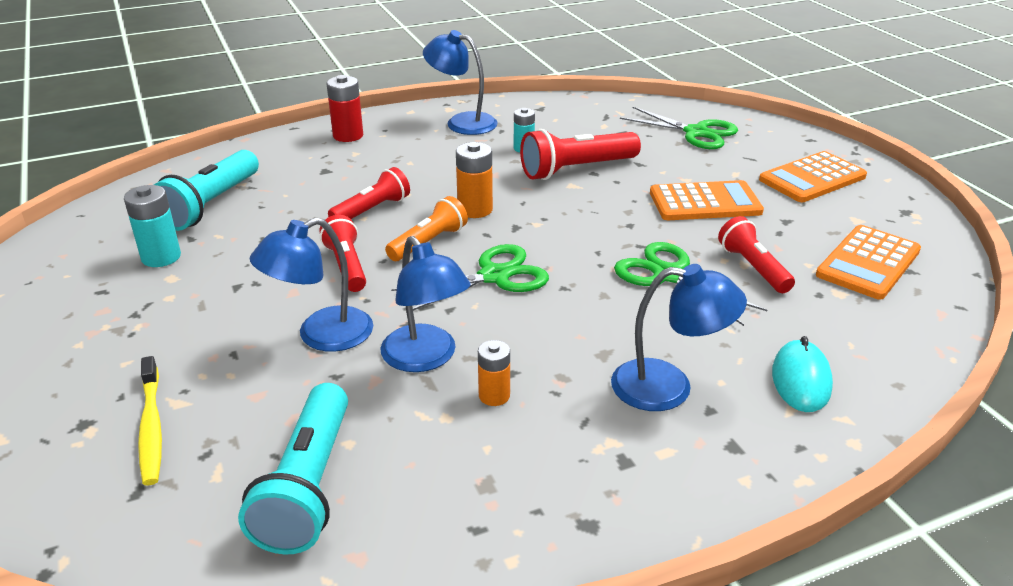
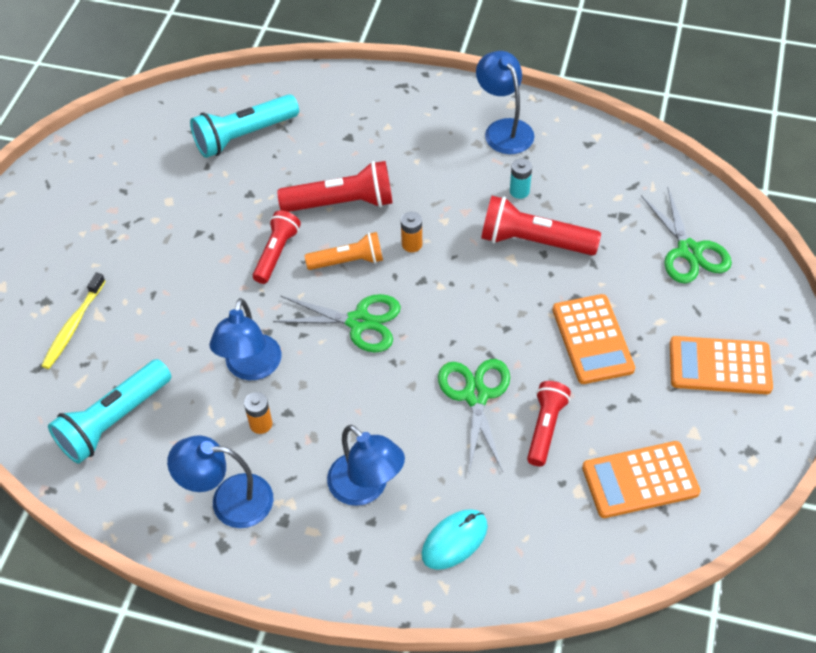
camera: 40 degrees right, 20 degrees up
(161, 257) = (177, 176): turquoise battery -> none
(321, 335) = (210, 309): blue lamp -> blue lamp (229, 500)
(348, 135) = (401, 100): red battery -> none
(372, 210) = (341, 203): red flashlight -> red flashlight, size x1.52
(475, 209) = (412, 244): orange battery -> orange battery, size x0.67
(705, 202) = (592, 339): orange calculator -> orange calculator turned 45 degrees clockwise

